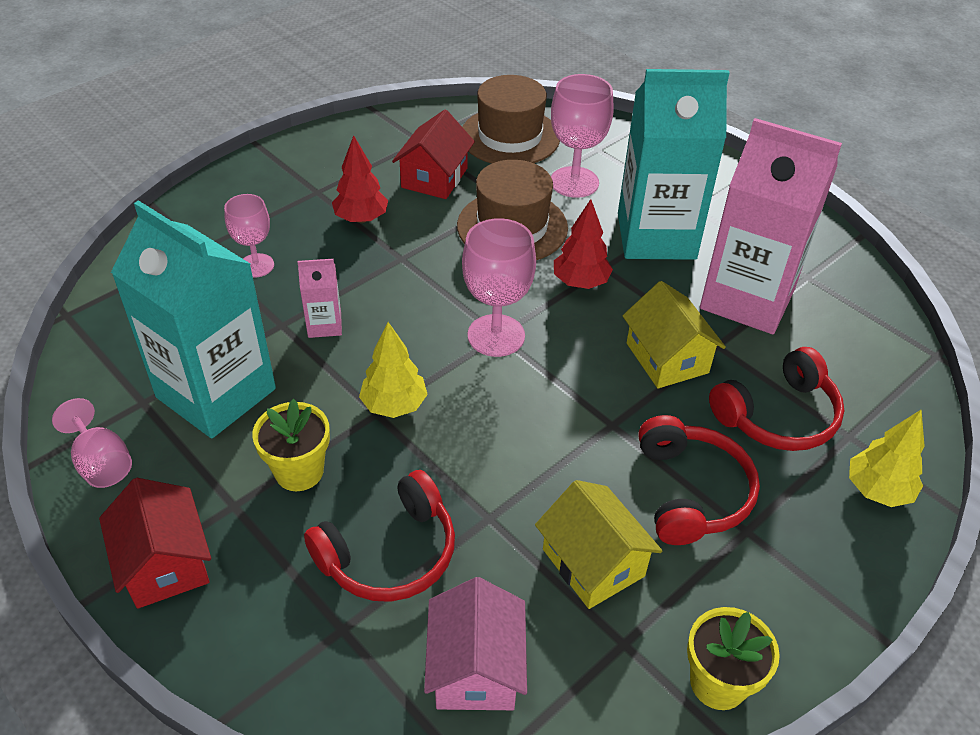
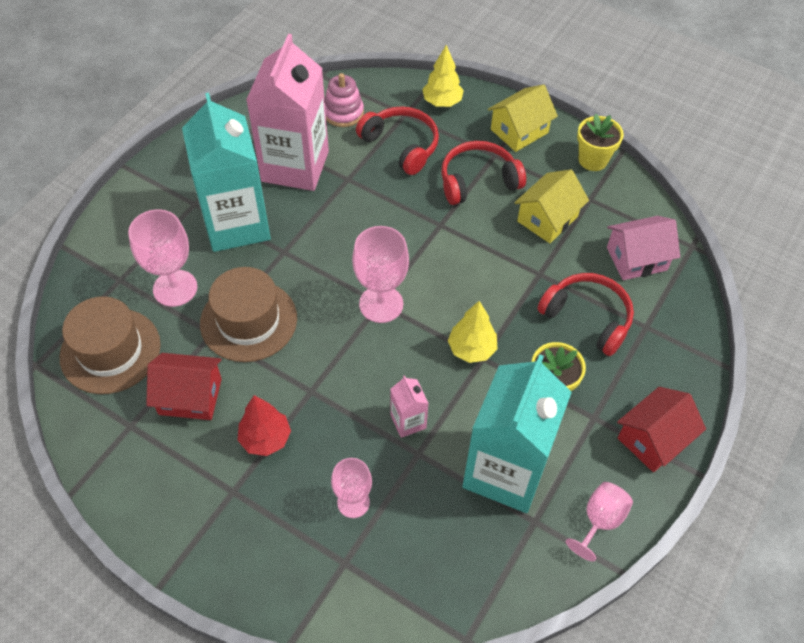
camera: 105 degrees left, 10 degrees up
(580, 282) = (306, 263): red tree -> none
(667, 358) = (369, 203): yellow house -> yellow house (519, 131)
(852, 364) = (343, 113): none -> pink stacking toy

